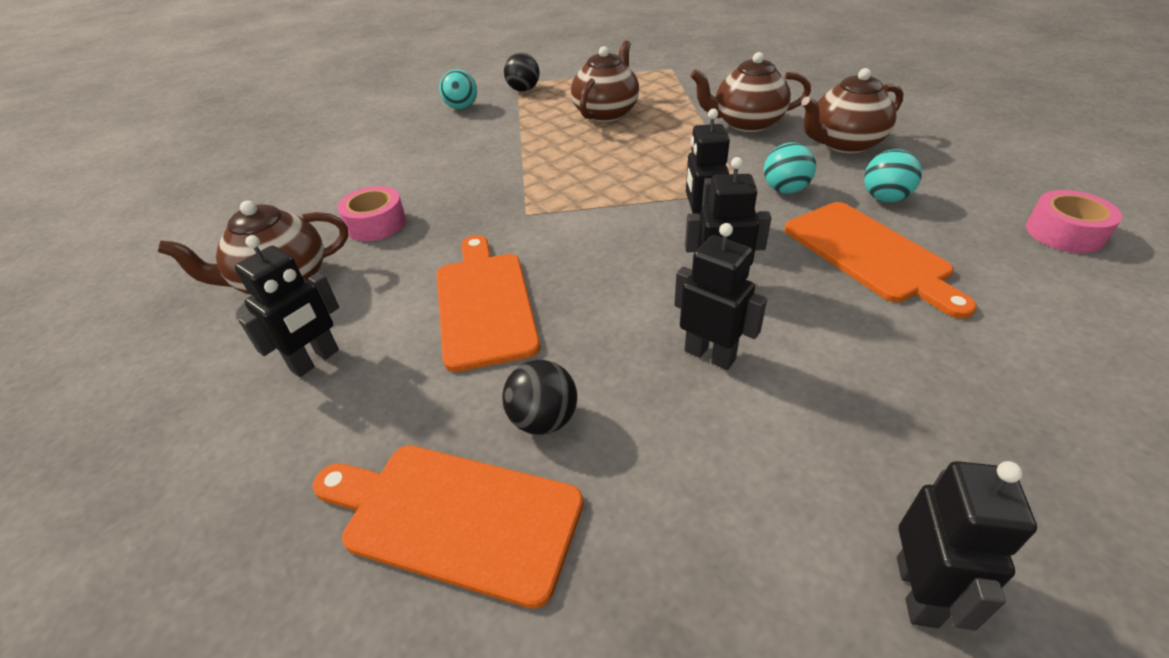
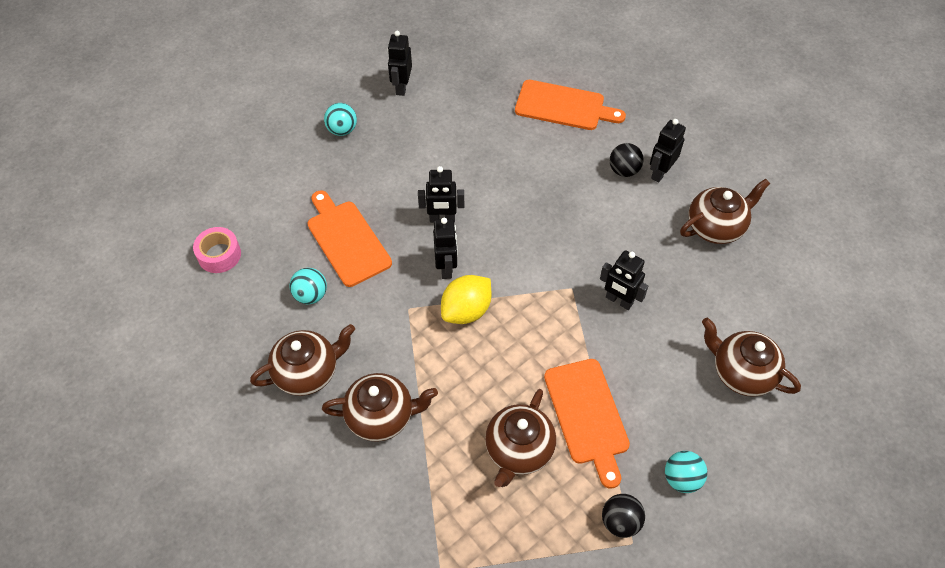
camera: 175 degrees right, 15 degrees up
(361, 160) = (741, 372): none -> brown teapot
(376, 224) = (682, 282): pink tape -> none
(484, 304) = (580, 207): orange cutting board -> orange cutting board (587, 415)
(543, 420) = (535, 142): black ball -> black ball (624, 170)
(667, 192) = (466, 310): none -> yellow lemon
(710, 355) = (455, 173): black robot -> black robot (619, 301)
(785, 190) = (377, 308): turquoise ball -> turquoise ball (342, 130)

